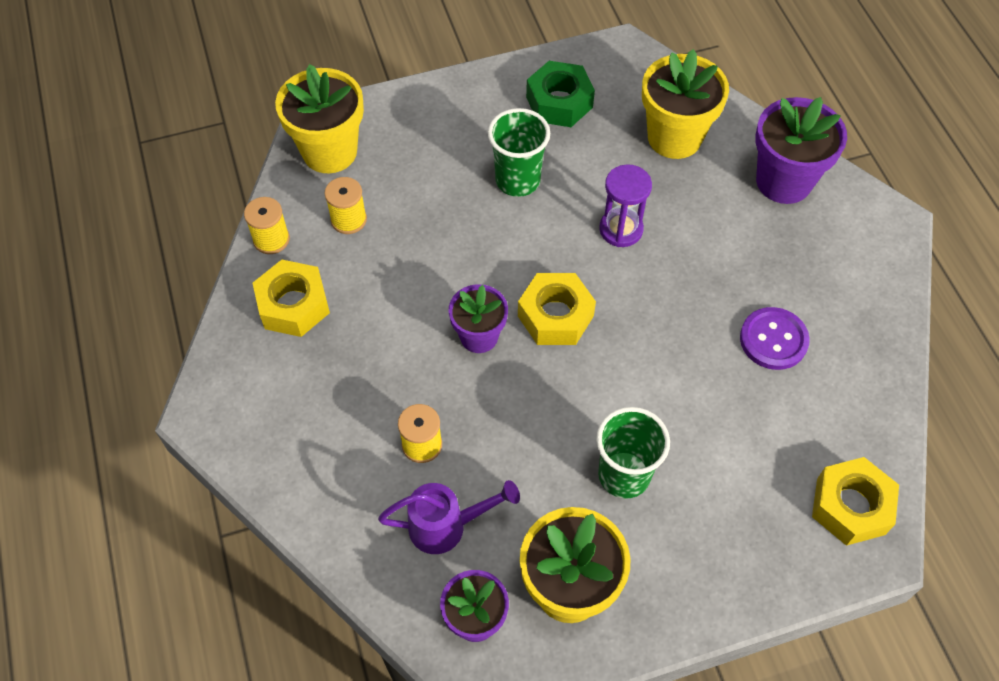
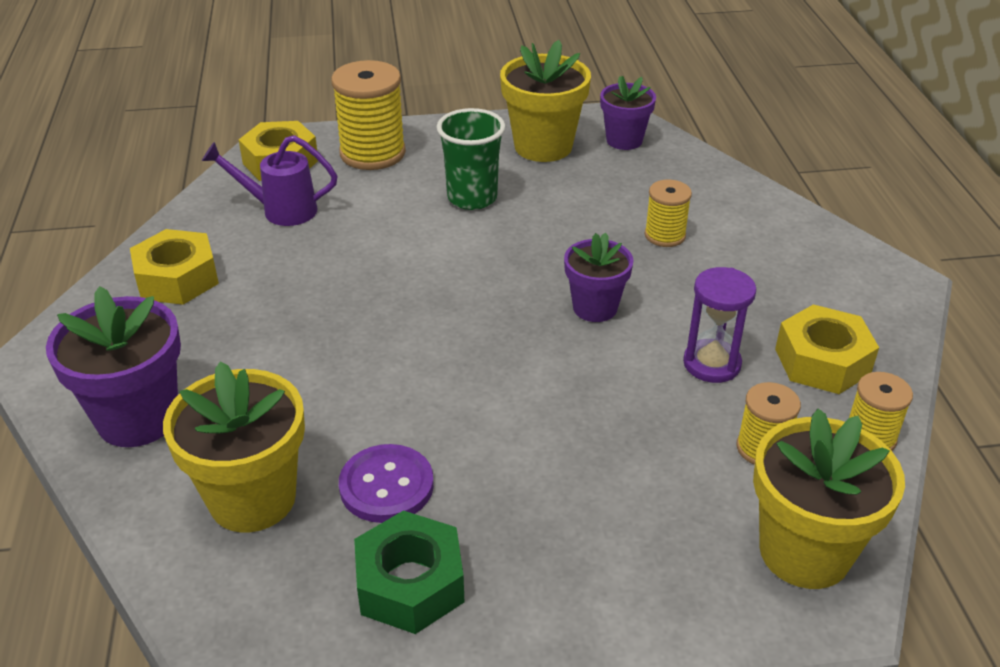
camera: 170 degrees left, 20 degrees down
(447, 526) = (643, 186): purple watering can -> purple watering can (280, 210)
(517, 180) = (511, 468): green cup -> none
(555, 316) = (501, 315): yellow nut -> yellow nut (177, 279)
(621, 229) = (388, 390): purple hourglass -> purple hourglass (711, 364)
(758, 541) = (372, 153): none -> yellow spool
(773, 340) = (269, 269): purple button -> purple button (386, 486)

